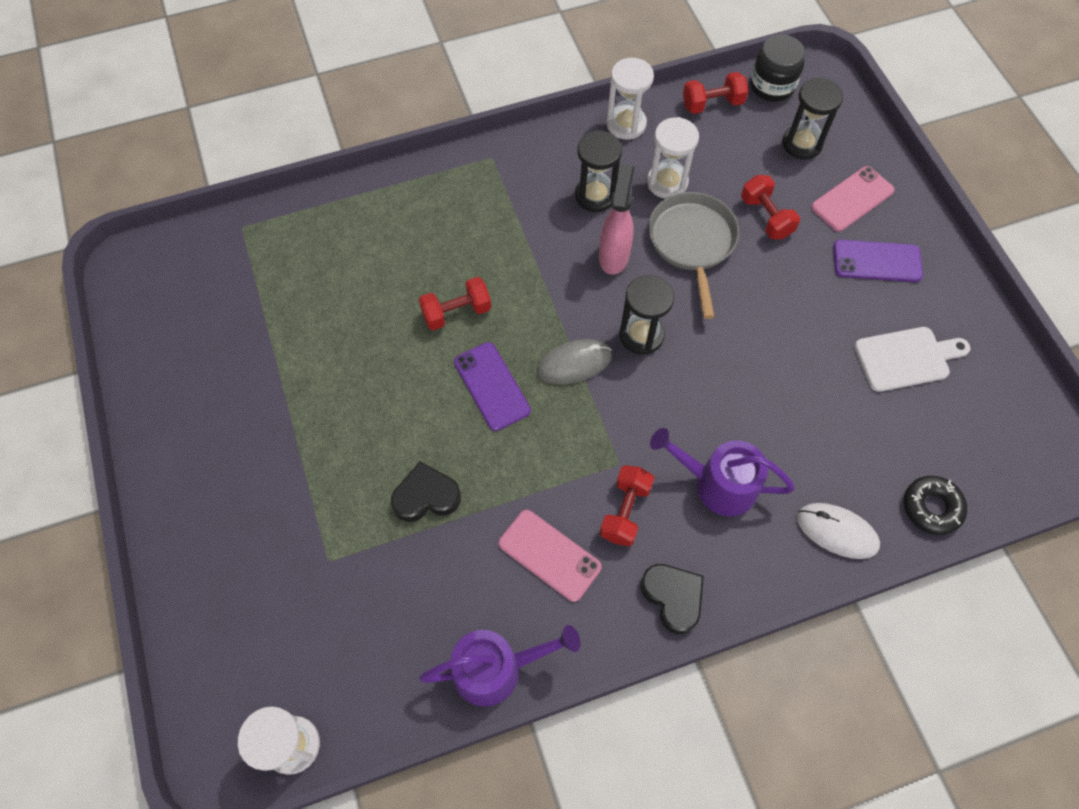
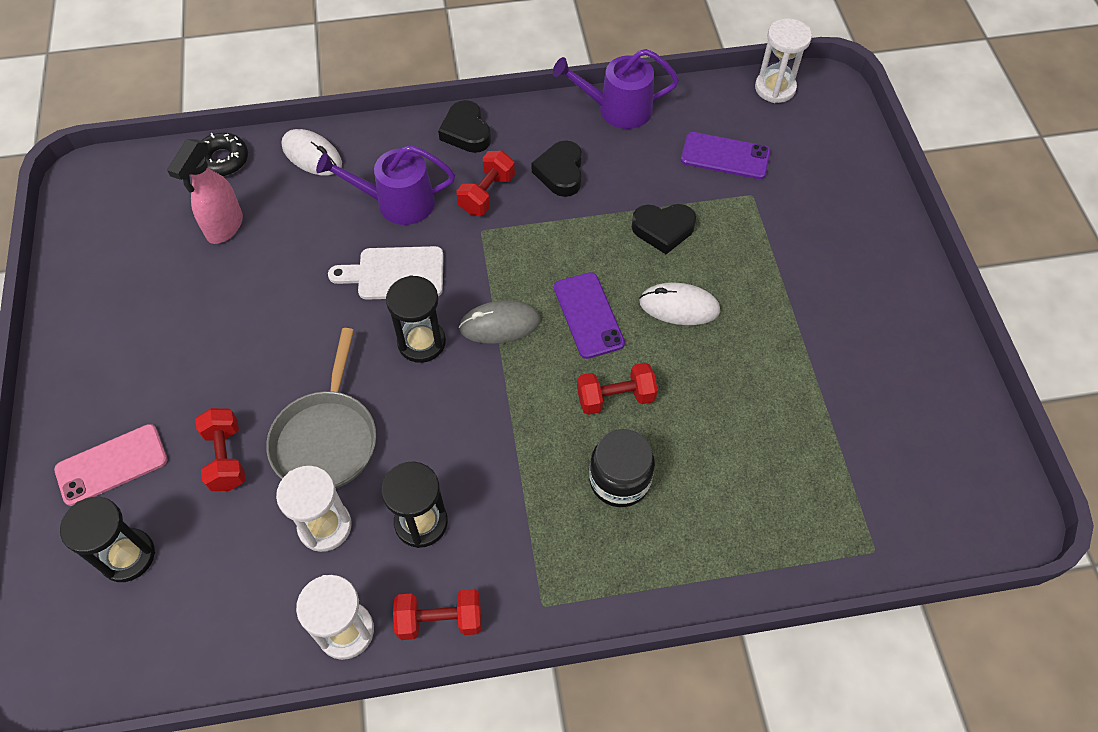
camera: 170 degrees left, 5 degrees down
(404, 409) = (679, 306): none -> white mouse
(549, 555) = (560, 172): pink phone -> black heart
(614, 256) = (423, 437): pink spray bottle -> pink spray bottle (224, 227)
(712, 104) = (213, 646): red dumbbell -> red dumbbell (440, 620)
(718, 484) = (397, 202): purple watering can -> purple watering can turned 150 degrees clockwise
(772, 86) = (115, 664): black jar -> black jar (619, 480)
(877, 261) = (131, 383): purple phone -> purple phone (725, 156)
(906, 358) = (166, 279): white cutting board -> white cutting board (395, 273)

